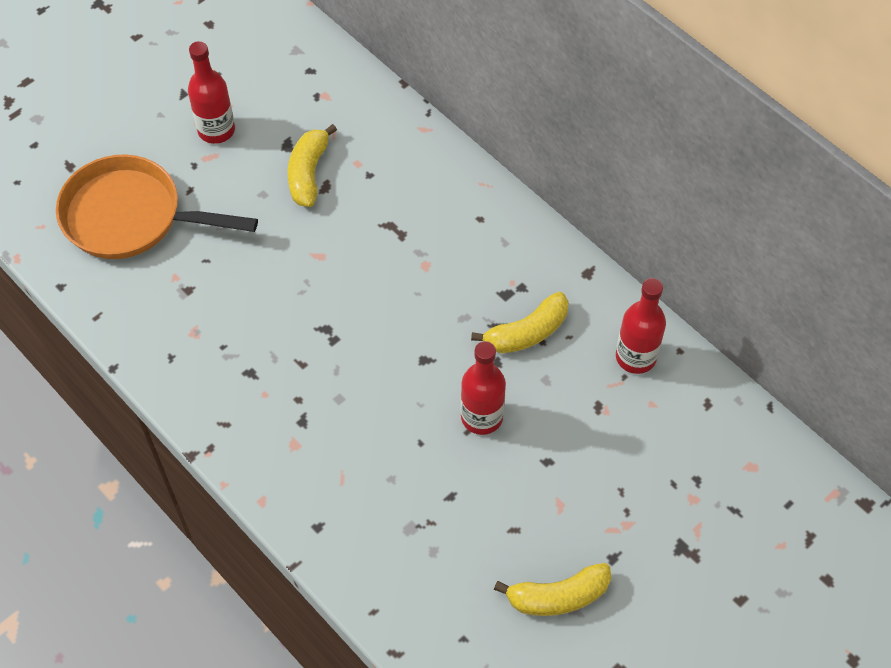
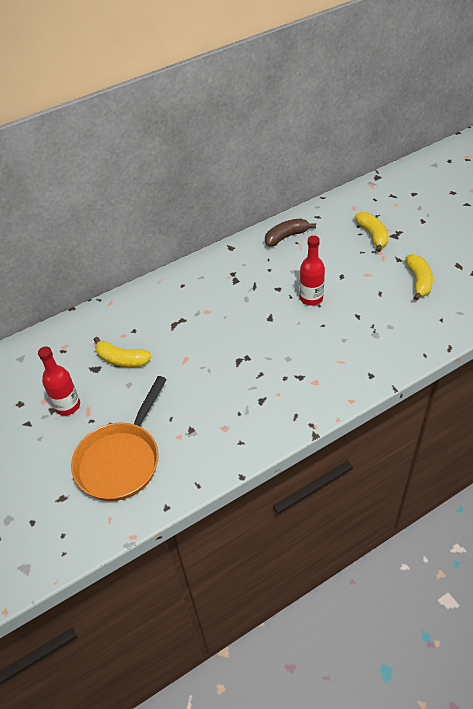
camera: 75 degrees left, 10 degrees down
(527, 332) = (262, 274): yellow banana -> yellow banana (372, 235)
(635, 357) = (286, 237): red bottle -> brown banana

